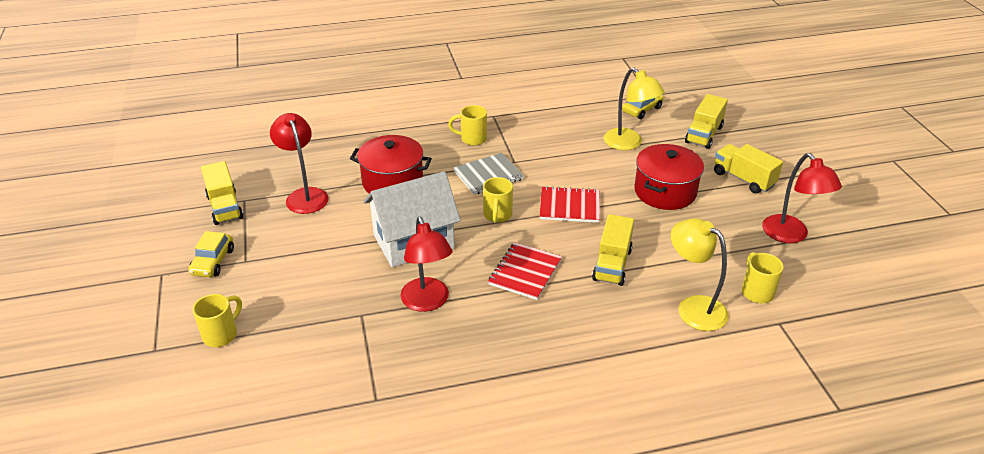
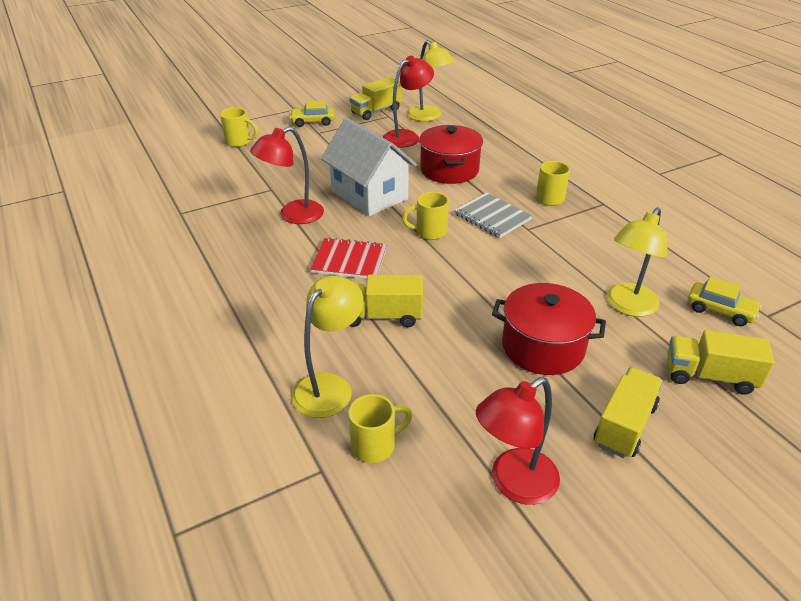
camera: 75 degrees right, 0 degrees up
(269, 172) = (428, 117): none -> yellow lamp
(569, 206) = (469, 275): red notebook -> none

